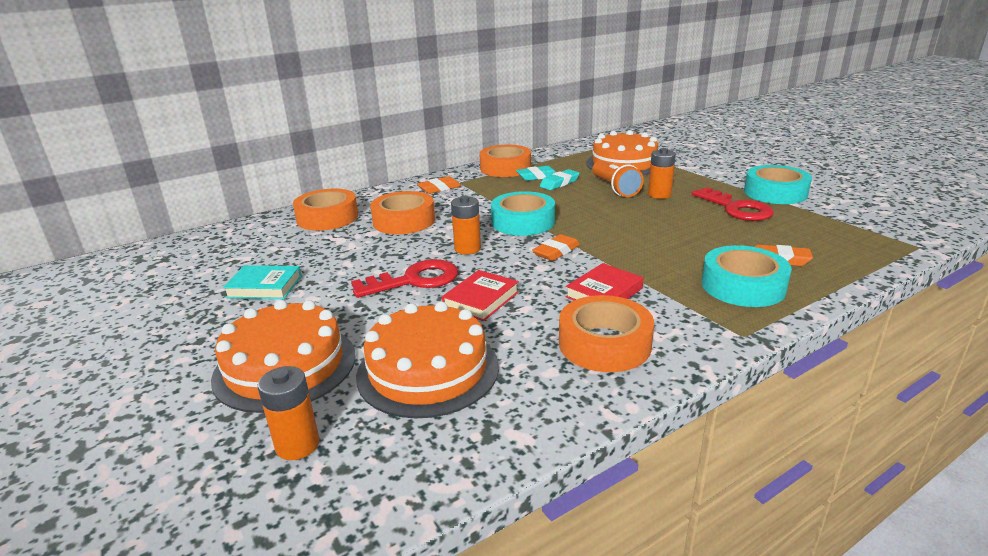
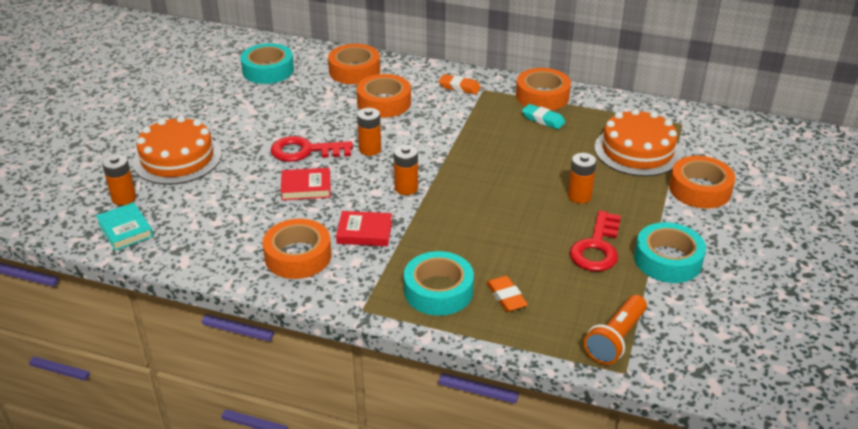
camera: 50 degrees right, 10 degrees up
(264, 287) = (244, 104): turquoise book -> turquoise book (125, 230)
(414, 280) = (305, 151): red key -> red key turned 150 degrees clockwise
(428, 370) = (214, 205): orange cake -> none
(523, 222) = (441, 152): turquoise tape -> turquoise tape (268, 70)
(556, 252) = (406, 188): orange eraser -> orange battery
(559, 183) = (542, 136): turquoise eraser -> none
(614, 188) = (566, 168): orange flashlight -> orange flashlight (615, 339)
(696, 161) = (700, 189): none -> orange tape

